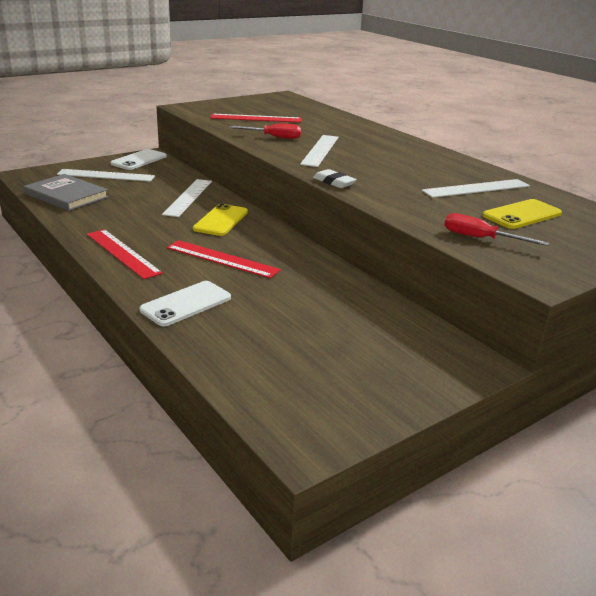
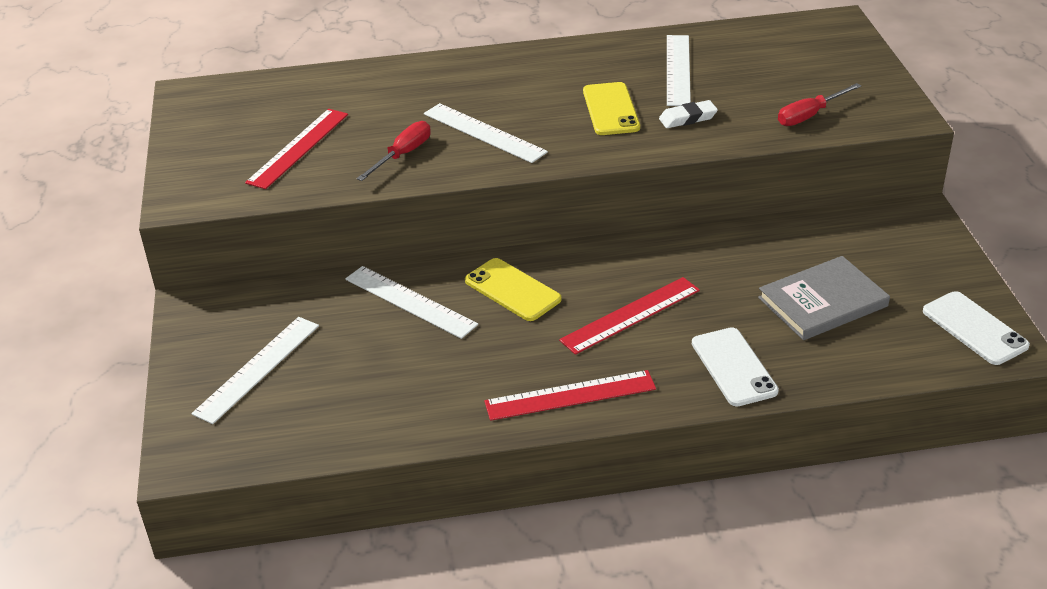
camera: 60 degrees left, 10 degrees up
(66, 195) = (321, 423): grey book -> grey book (822, 302)
(139, 160) = (209, 321): white phone -> white phone (974, 328)
(334, 182) = (609, 155): white eraser -> white eraser (687, 118)
(522, 215) = (762, 70): yellow phone -> yellow phone (611, 109)

